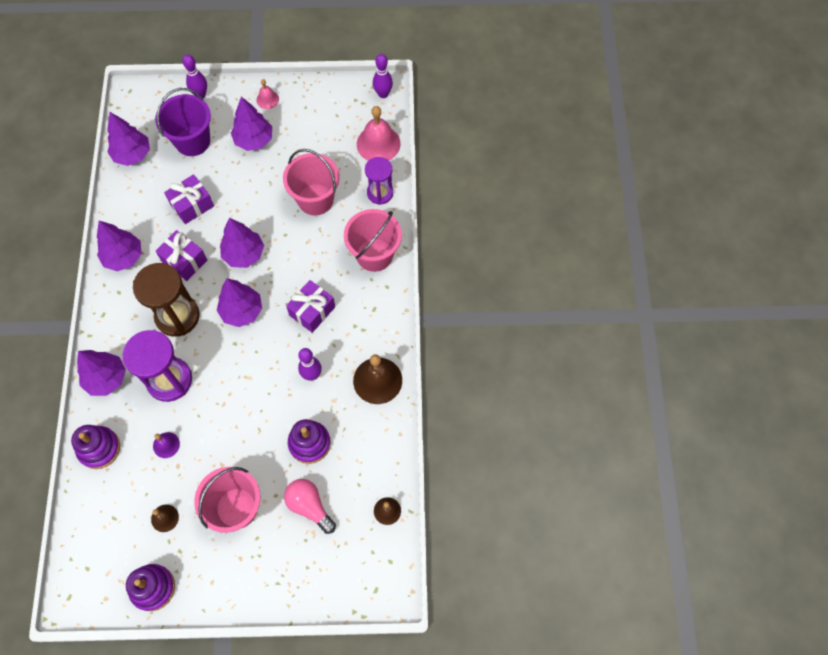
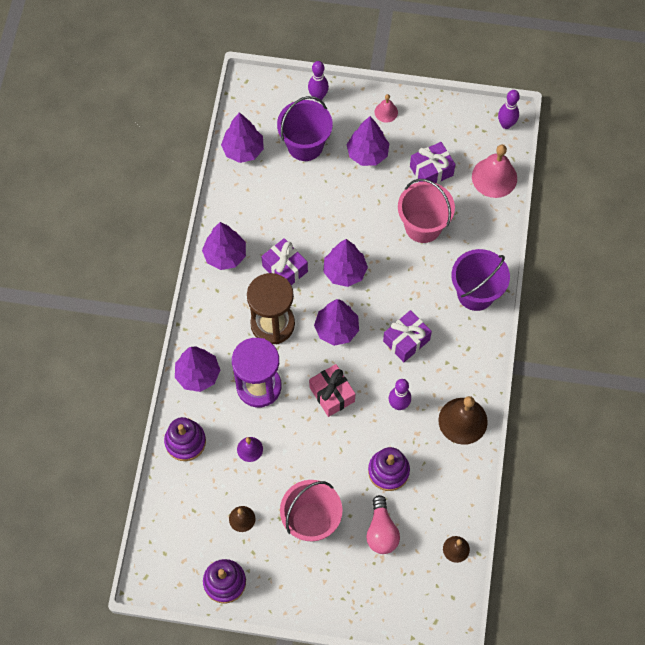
camera: 10 degrees right, 0 degrees up
(192, 205) = (298, 212): purple gift -> purple gift (431, 171)
(244, 376) = (332, 394): none -> pink gift
(309, 506) = (381, 531): pink light bulb -> pink light bulb turned 150 degrees counterclockwise
(374, 255) = (475, 293): pink bucket -> purple bucket
(380, 193) = (489, 230): purple hourglass -> none

